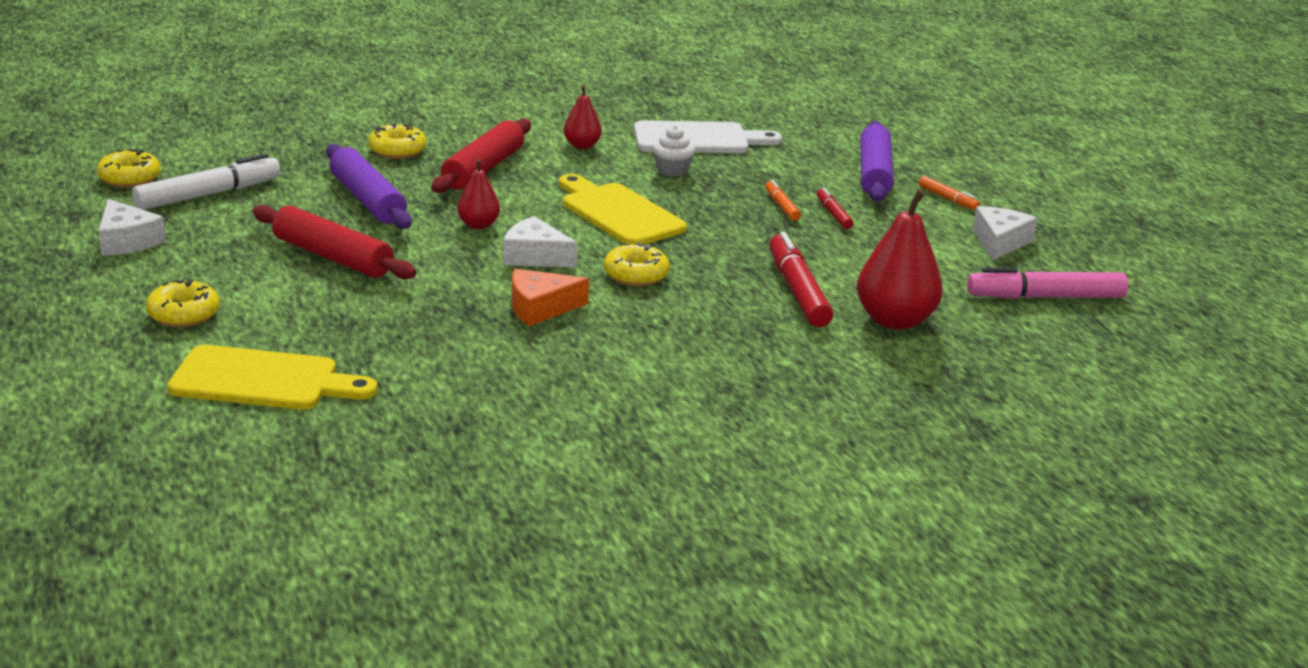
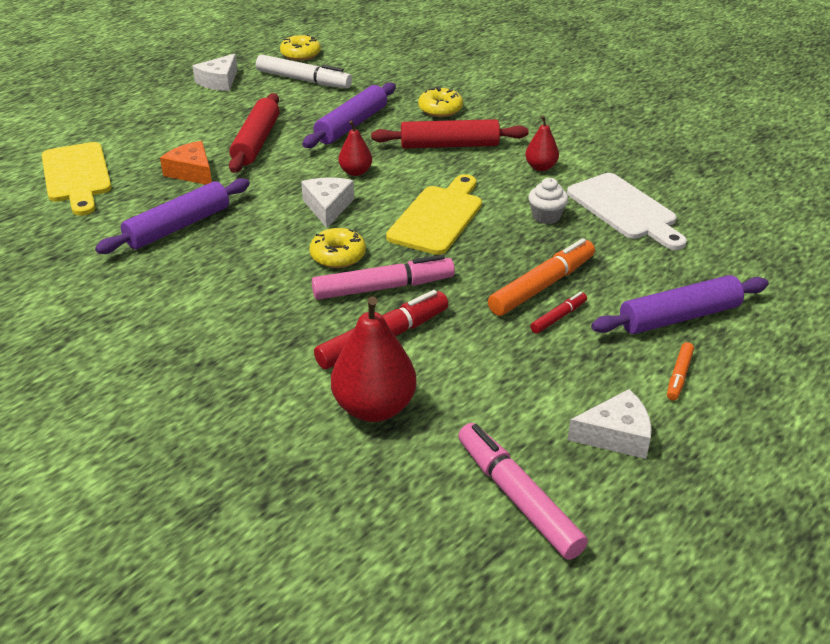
camera: 65 degrees right, 10 degrees up
(184, 314) = (141, 127): yellow donut -> none
(477, 342) = (178, 226): none -> purple rolling pin
(540, 308) = (248, 234): orange cheese -> orange cheese (192, 172)
(716, 269) = (383, 288): none -> pink marker
(781, 206) = (542, 286): orange marker -> orange marker, size x1.96

